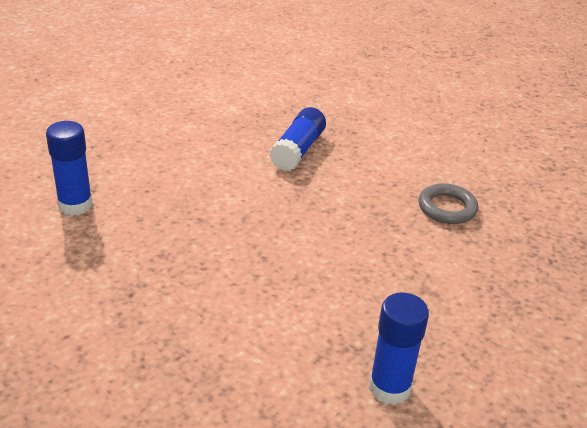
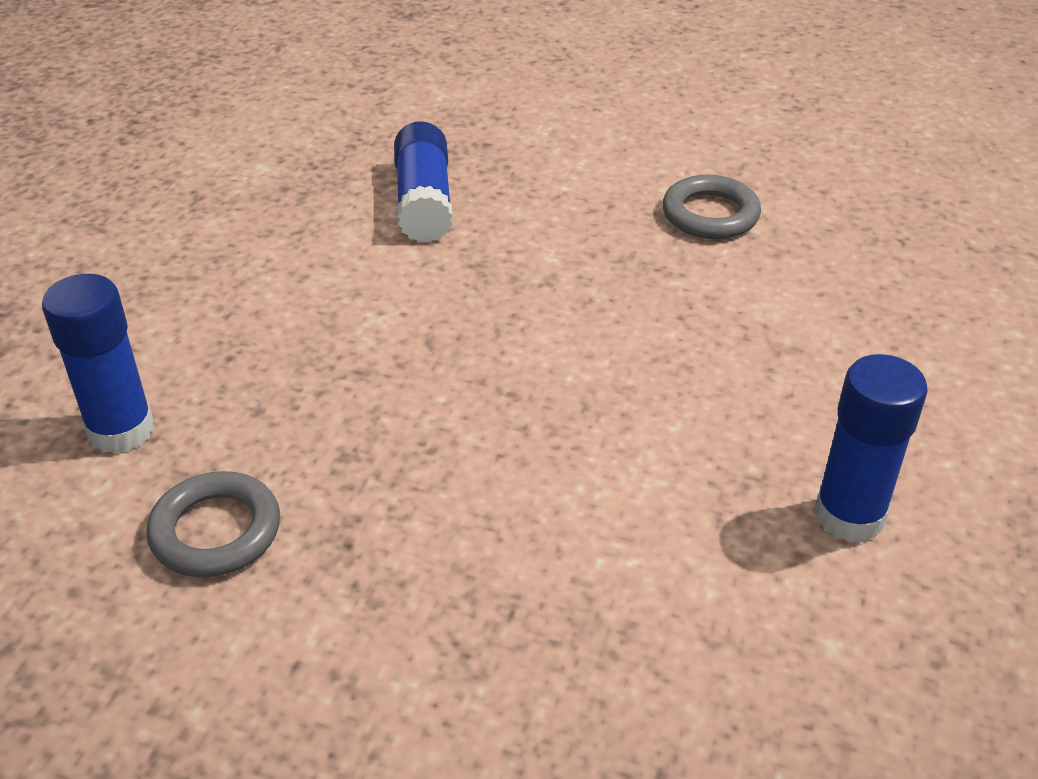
camera: 25 degrees left, 5 degrees up
(79, 265) = (216, 531): none -> grey ring

